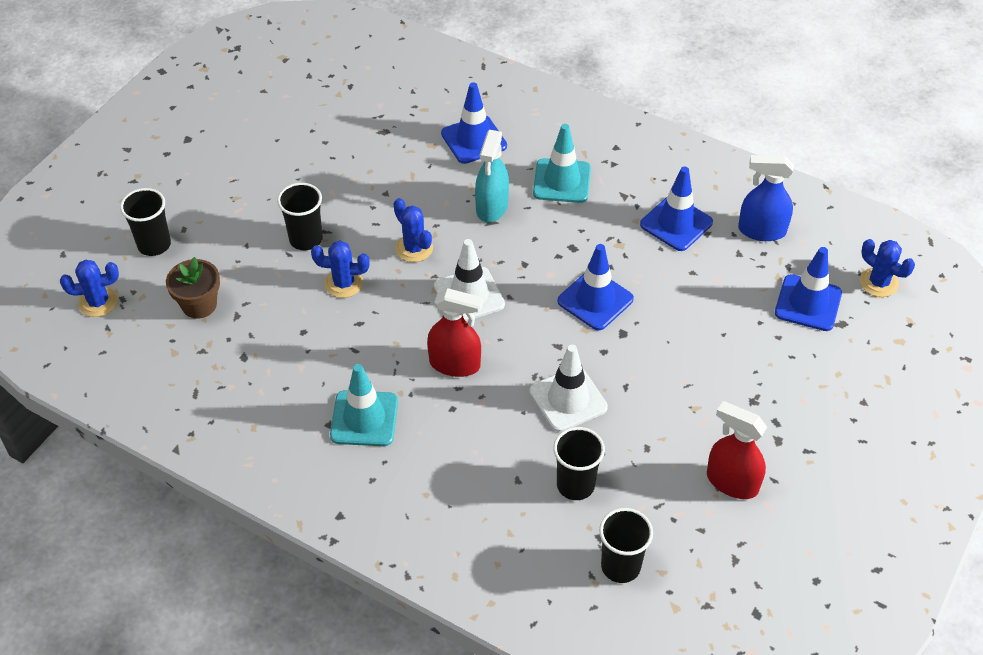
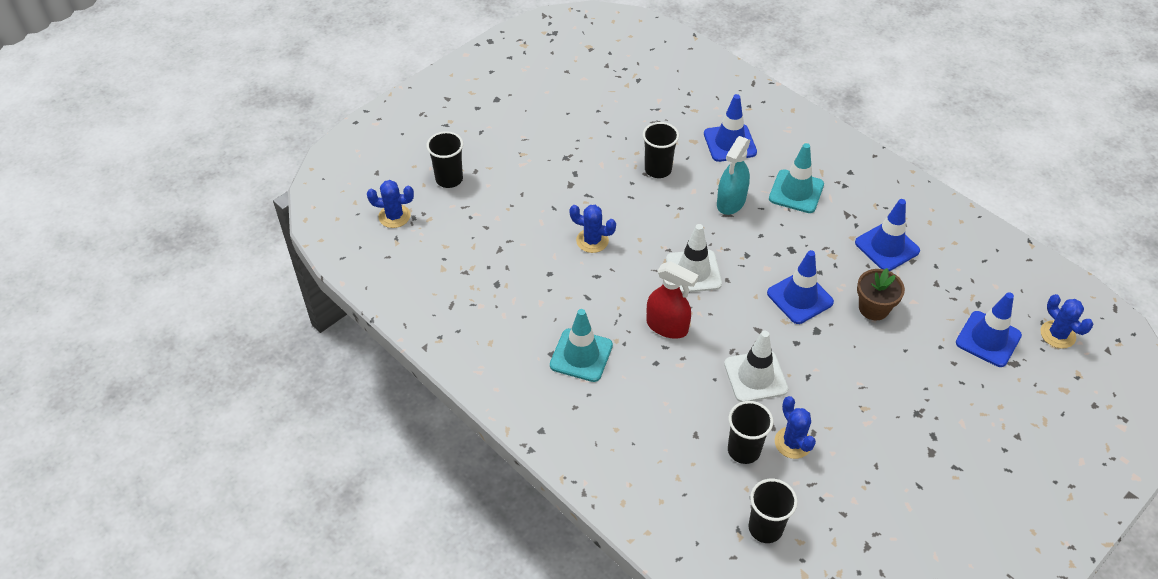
camera: 15 degrees right, 0 degrees up
(199, 305) = (472, 234): brown flower pot -> brown flower pot (873, 308)
(306, 239) = (570, 198): black cup -> black cup (658, 169)
(414, 248) = (657, 223): blue cactus -> blue cactus (793, 443)
(732, 482) = (881, 479): red spray bottle -> none
(761, 230) = (961, 268): blue spray bottle -> none

